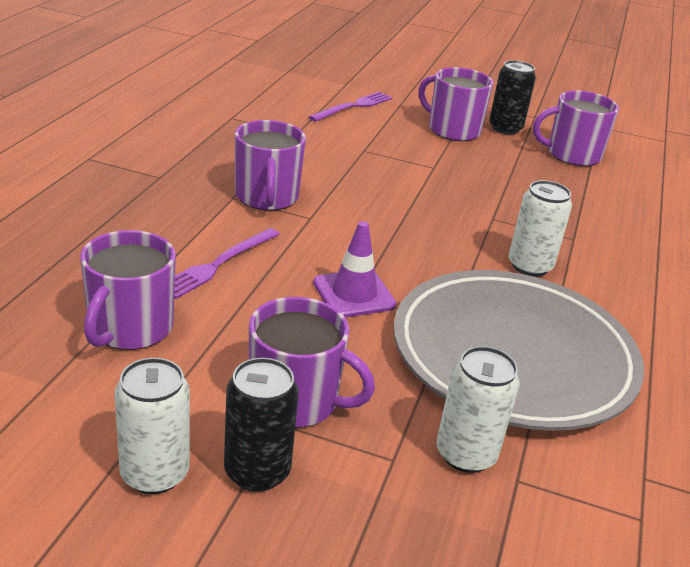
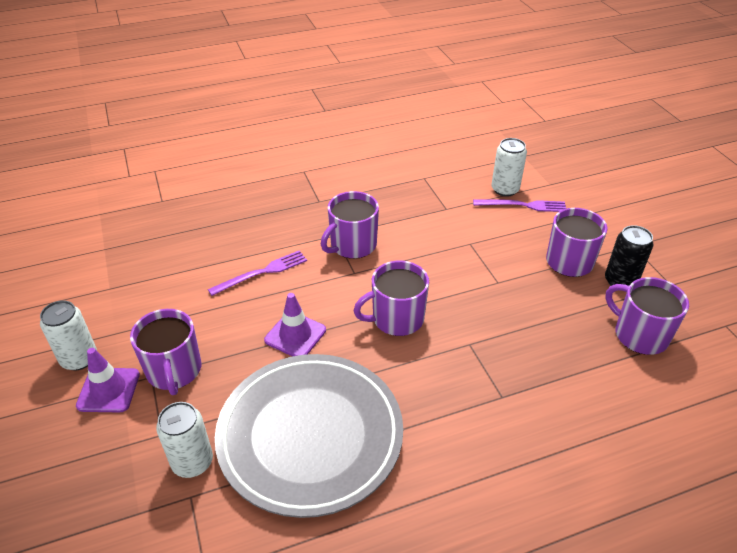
camera: 55 degrees right, 10 degrees up
(130, 328) = (174, 282): purple mug -> purple mug (396, 319)
(218, 264) = (262, 272): purple fork -> purple fork turned 150 degrees clockwise
(257, 471) = (108, 390): black can -> purple traffic cone
(530, 266) = (430, 392): white can -> white can (505, 189)

